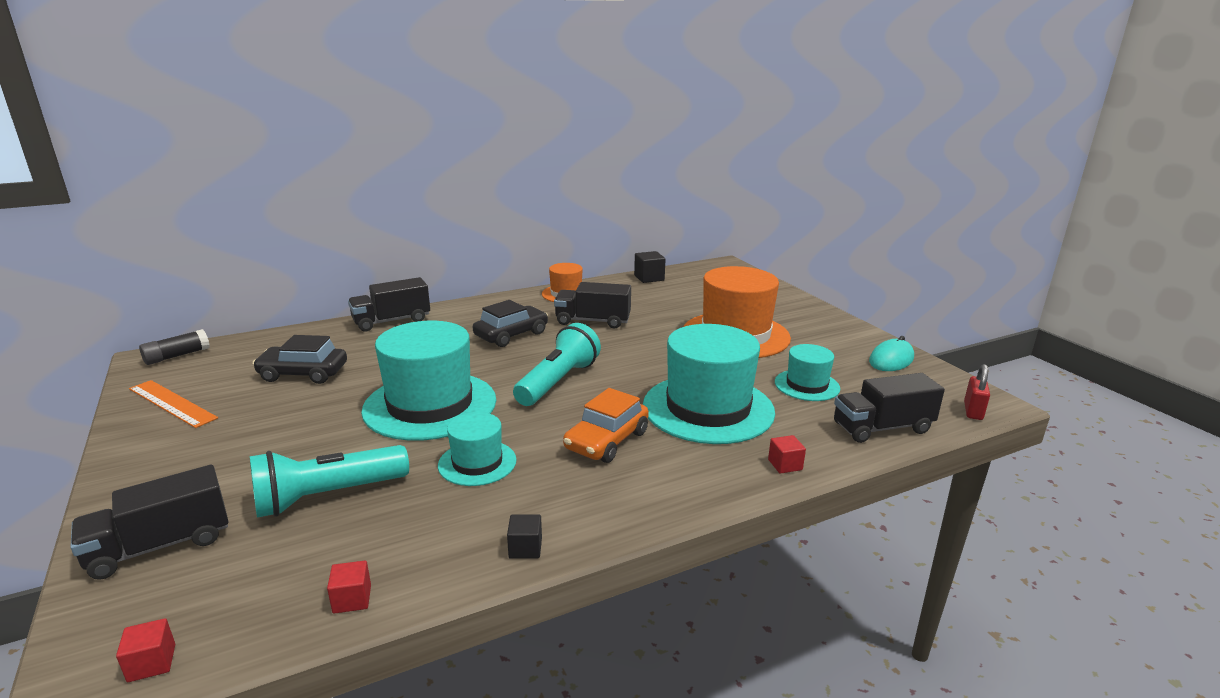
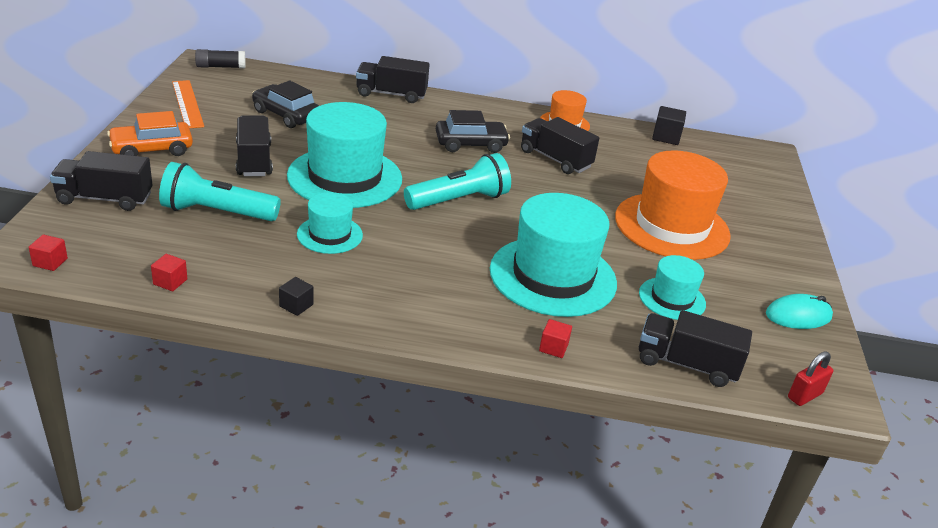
camera: 30 degrees right, 10 degrees up
(314, 427) = (254, 160): none -> black truck
(607, 441) = (438, 262): orange car -> orange car (152, 149)

